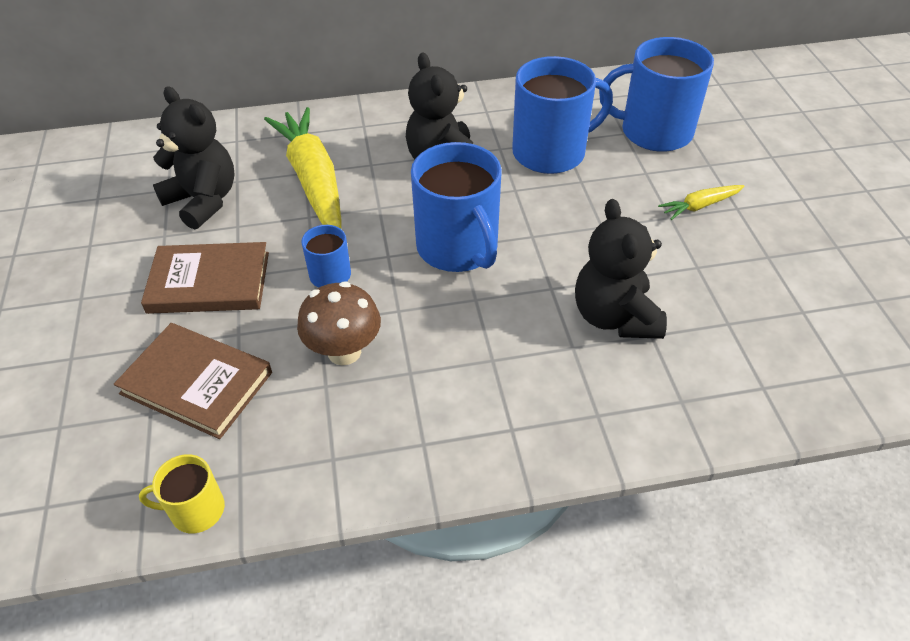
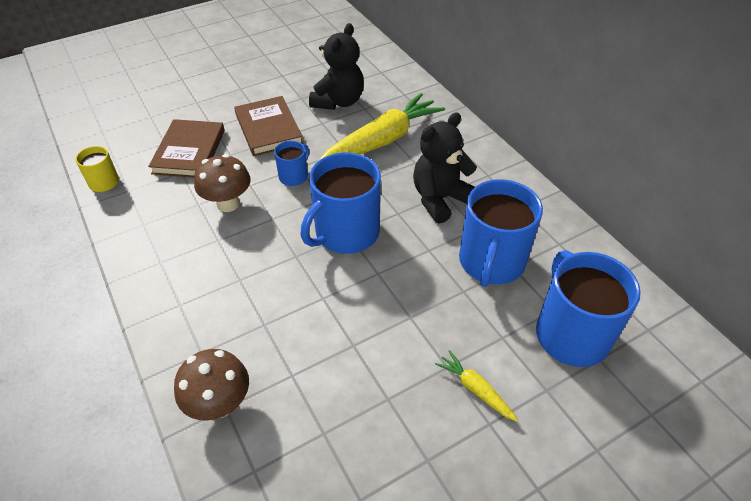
camera: 70 degrees right, 0 degrees up
(551, 152) = (491, 262): blue mug -> blue mug turned 60 degrees clockwise
(614, 317) = (305, 346): black teddy bear -> none
(675, 406) = (220, 404): none -> brown mushroom

